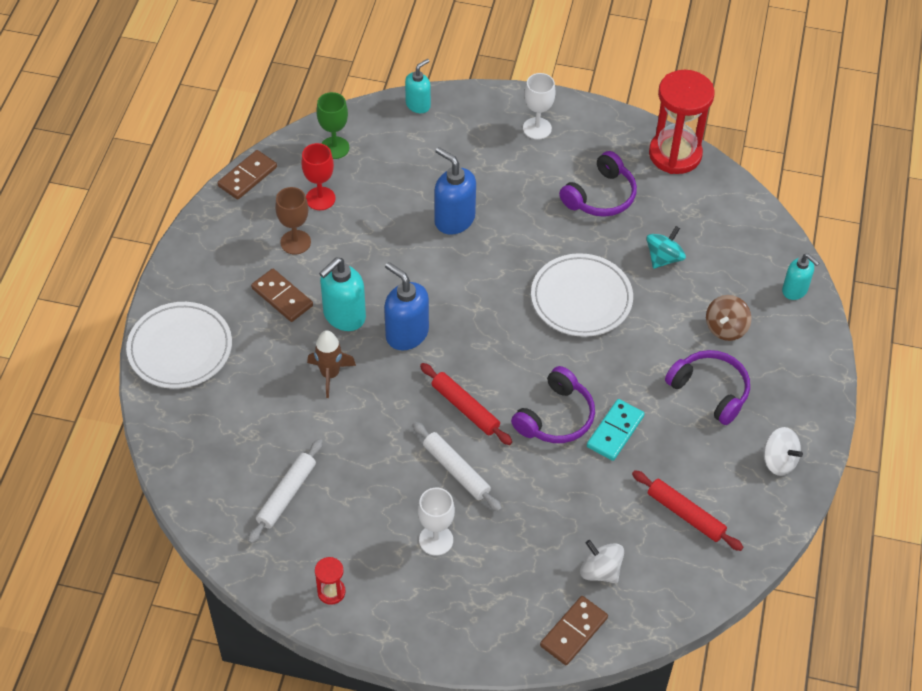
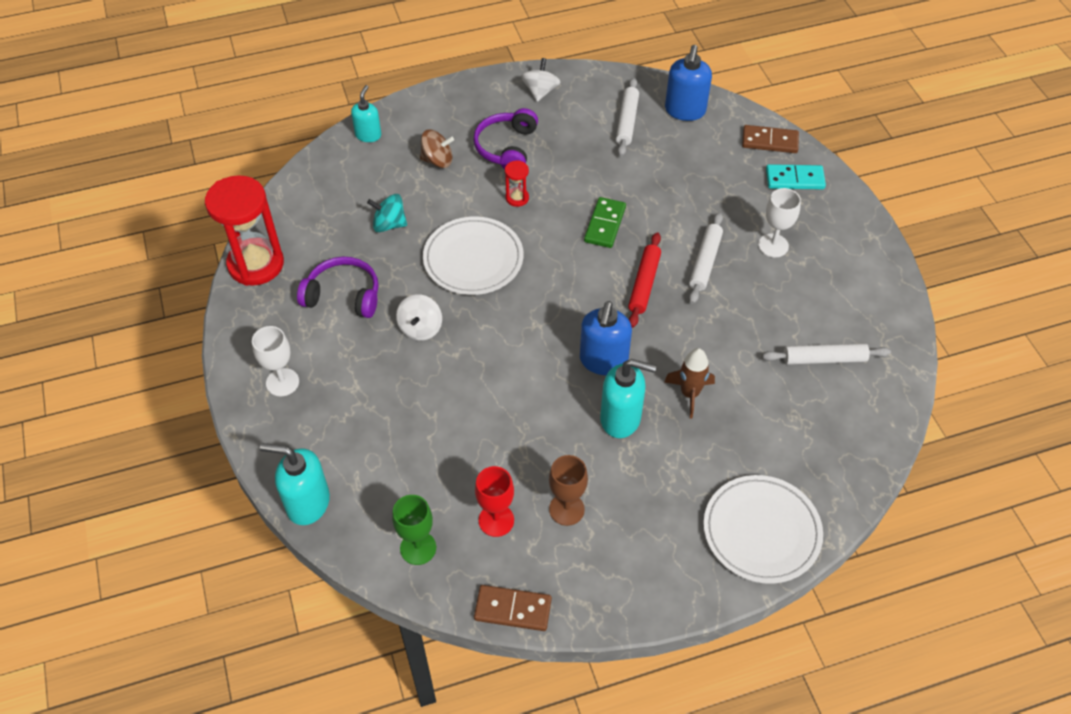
camera: 120 degrees left, 0 degrees up
(282, 297) = (638, 481): brown domino -> none
(331, 592) = (872, 285): red hourglass -> red hourglass (517, 198)
(418, 105) = (307, 503): turquoise soap dispenser -> turquoise soap dispenser, size x1.56
(454, 219) = (446, 392): blue soap dispenser -> blue soap dispenser (685, 111)
(556, 417) = (605, 224): purple headphones -> green domino
(600, 571) = (712, 147): white spinning top -> white spinning top (420, 328)
(615, 431) = (589, 185): turquoise domino -> turquoise domino (794, 179)
(685, 514) = (627, 121): red rolling pin -> white rolling pin

